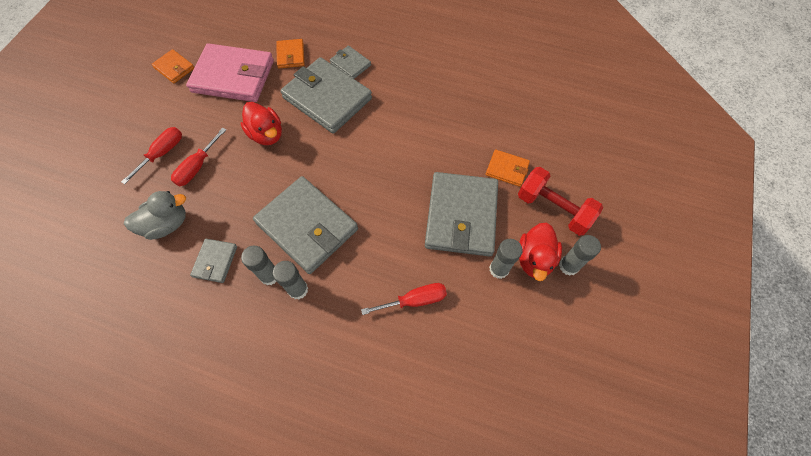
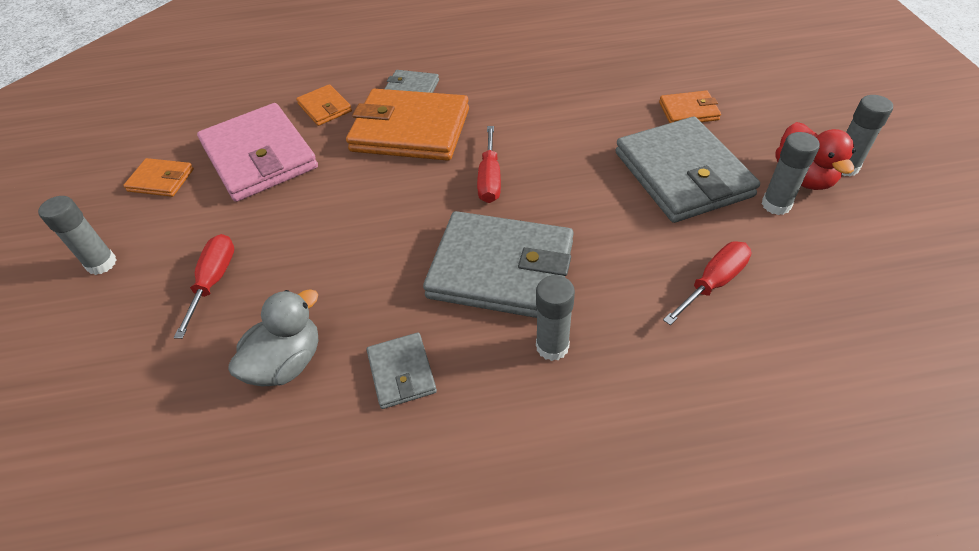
camera: 25 degrees left, 15 degrees down
(197, 167) = (283, 273): red screwdriver -> red screwdriver (489, 179)
(233, 76) = (259, 157): pink wallet -> pink wallet turned 75 degrees clockwise
(266, 134) = (358, 197): red duck -> none
(270, 275) = (498, 350): grey glue stick -> grey glue stick (101, 263)
(327, 98) = (410, 130): grey wallet -> orange wallet
(553, 209) = (774, 124): red dumbbell -> none

